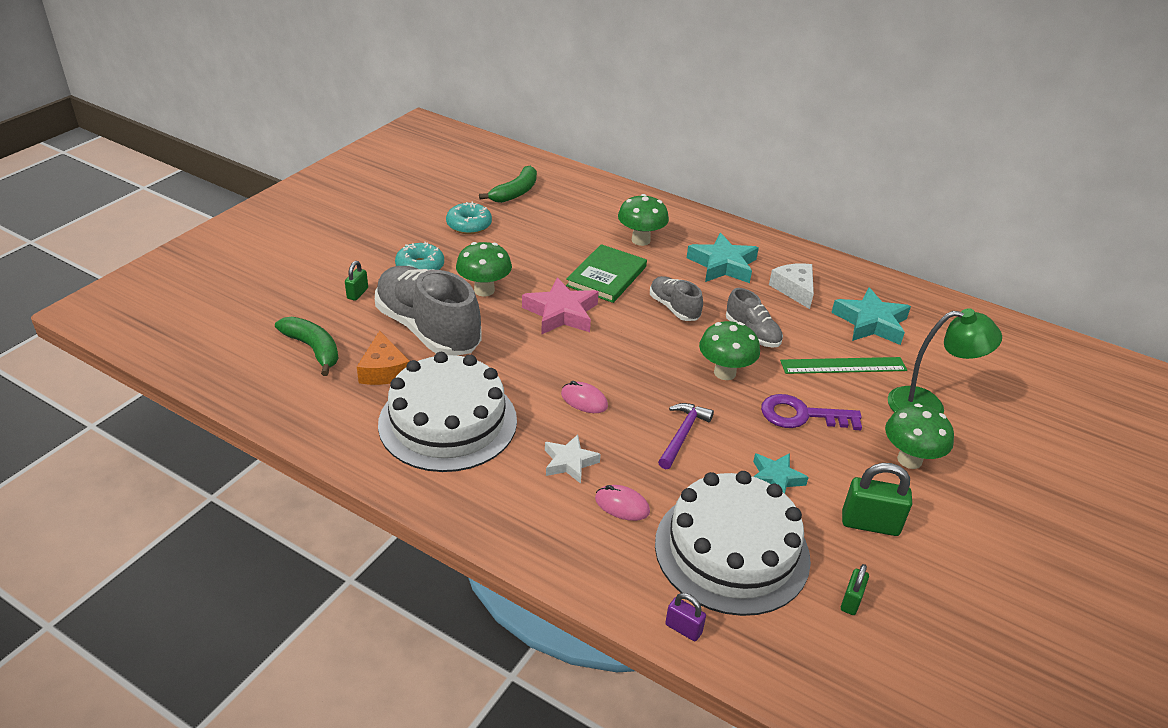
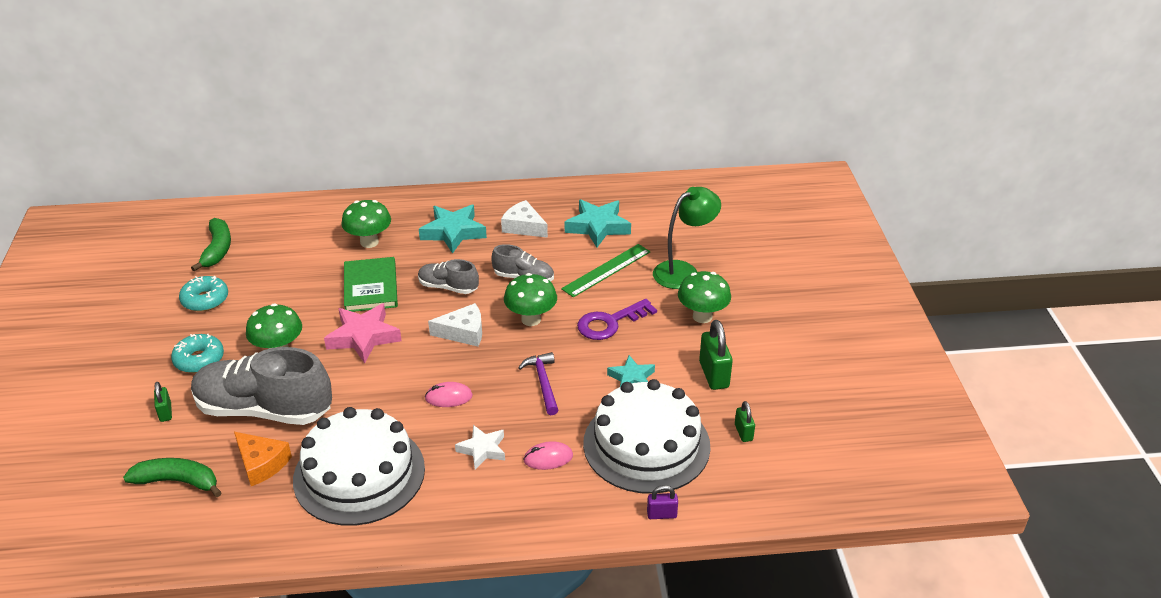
camera: 35 degrees left, 0 degrees up
(650, 352) = (463, 332): none -> white cheese
(870, 524) = (714, 375): green padlock -> green padlock turned 75 degrees counterclockwise

